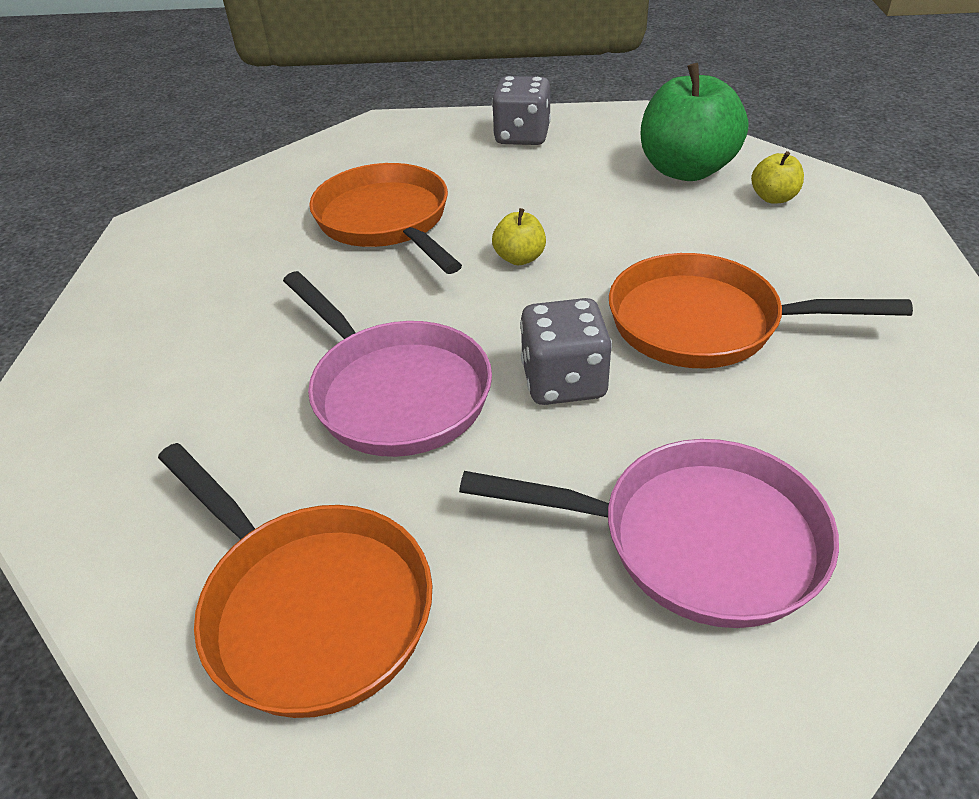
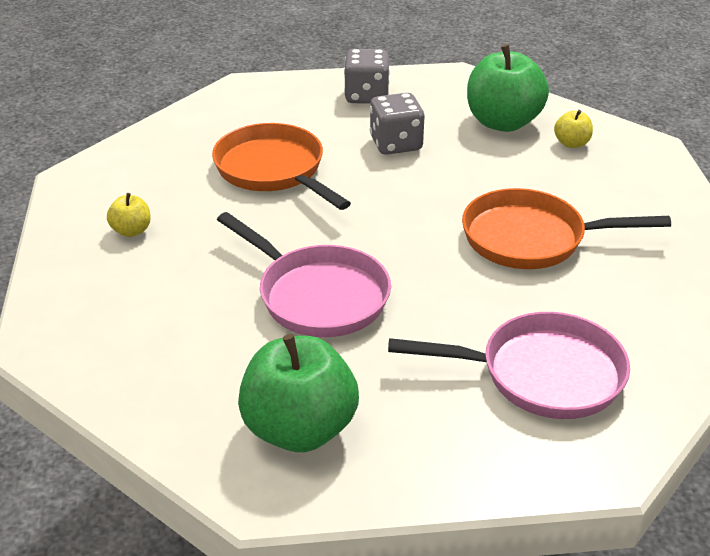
camera: 10 degrees left, 5 degrees down
(310, 607) = (299, 429): orange pan -> green apple
(519, 258) = (386, 196): yellow apple -> yellow apple (131, 231)
(564, 381) = (438, 283): grey dice -> grey dice (396, 144)

